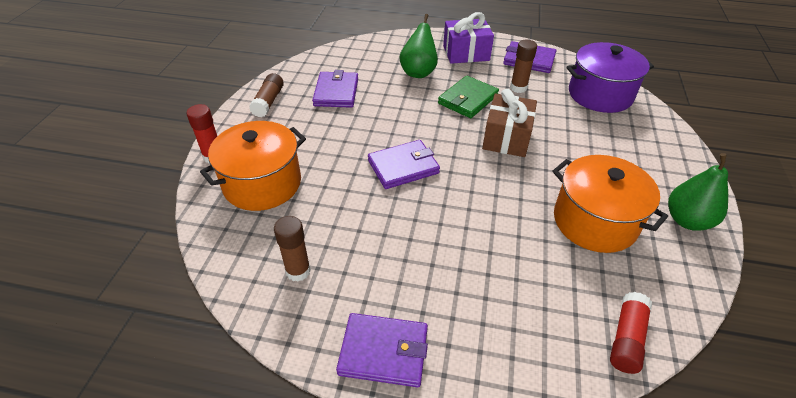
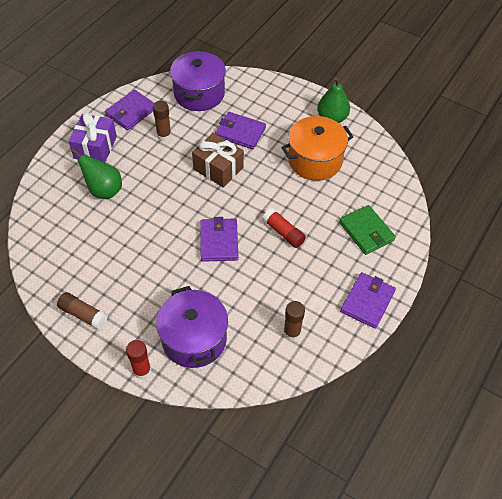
camera: 70 degrees left, 10 degrees up
(262, 184) = (194, 339): orange pot -> purple pot
(336, 92) = (98, 259): purple wallet -> purple wallet (240, 132)
(468, 99) = (161, 172): green wallet -> green wallet (366, 231)
(626, 338) = (395, 188): red glue stick -> red glue stick (283, 232)

